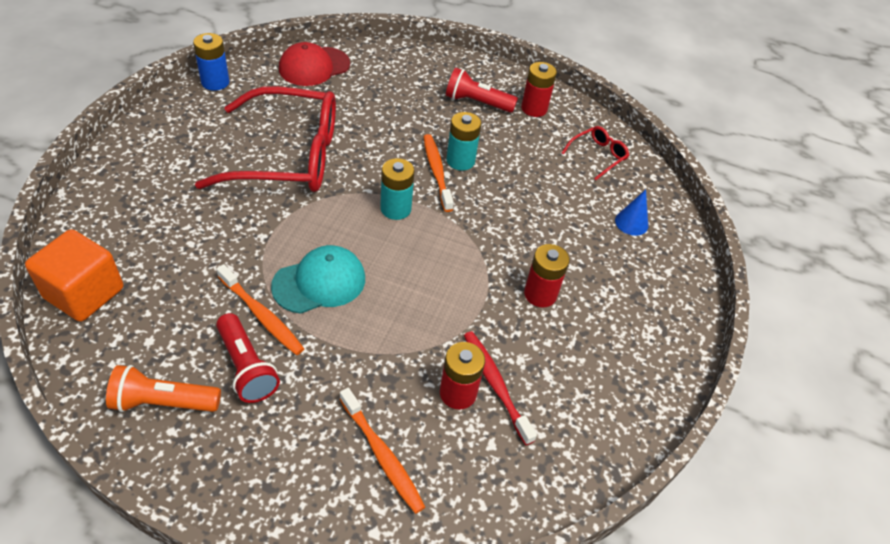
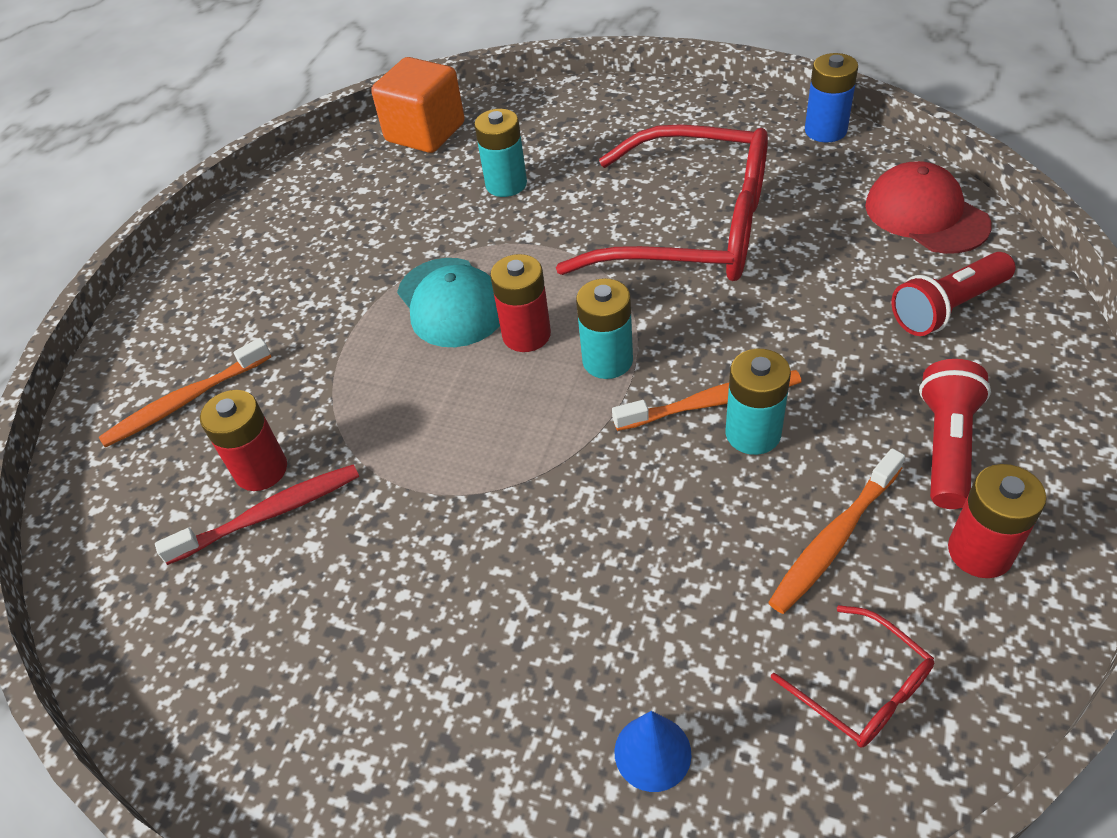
camera: 100 degrees right, 0 degrees up
(163, 402) = (284, 218): orange flashlight -> none
(192, 243) = (506, 184): none -> turquoise battery
(246, 367) = (321, 266): red flashlight -> red flashlight (947, 308)
(262, 315) = (396, 263): orange toothbrush -> orange toothbrush (834, 539)
(287, 156) = (690, 228): red glasses -> red glasses turned 75 degrees counterclockwise
(540, 294) = (441, 571): red battery -> red battery (526, 335)

